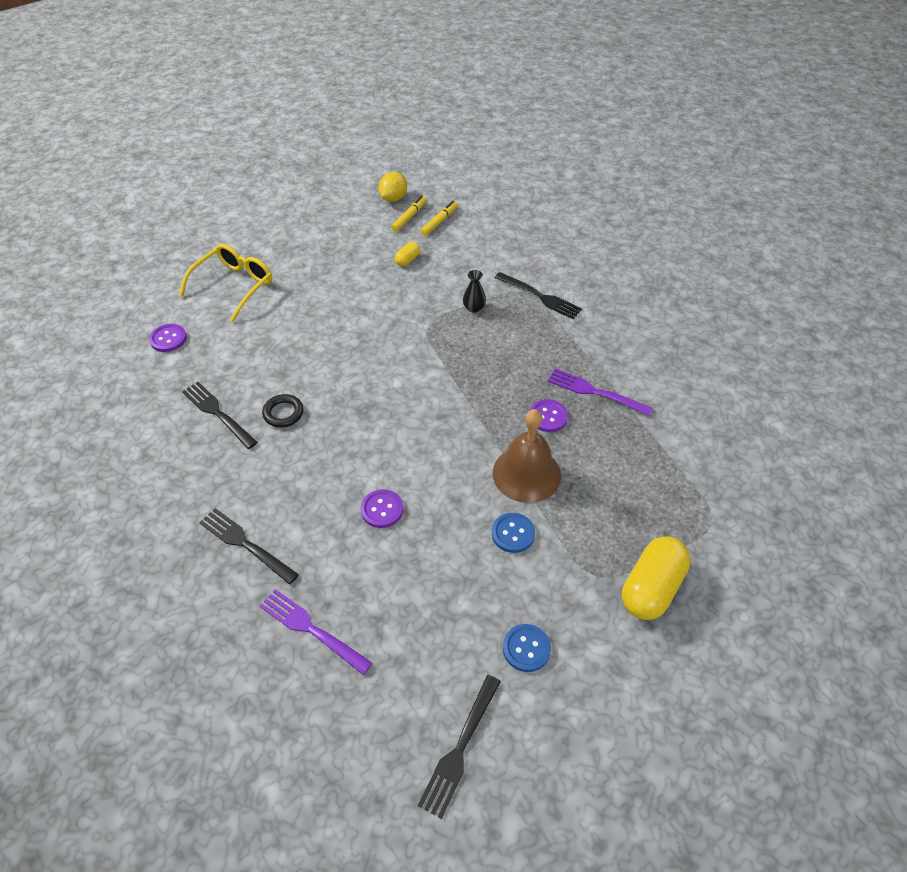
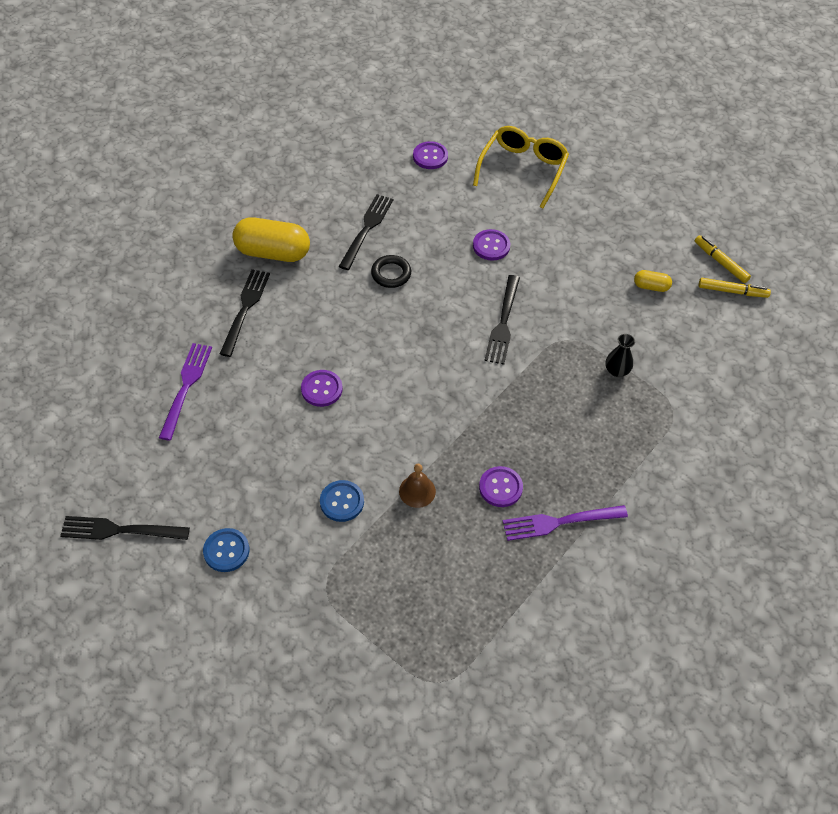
camera: 65 degrees right, 5 degrees up
(234, 286) = (523, 169): yellow glasses -> yellow glasses turned 75 degrees counterclockwise
(301, 335) = (491, 246): none -> purple button
(393, 198) = (740, 237): yellow lemon -> none
(409, 217) = (720, 262): yellow marker -> yellow marker turned 135 degrees counterclockwise
(526, 474) = (417, 491): brown bell -> brown bell, size x0.50
(540, 296) = (674, 426): black fork -> black fork (503, 323)
(595, 392) = (559, 522): purple fork -> purple fork turned 105 degrees counterclockwise
(651, 588) = (331, 641): yellow capsule -> yellow capsule (273, 252)

